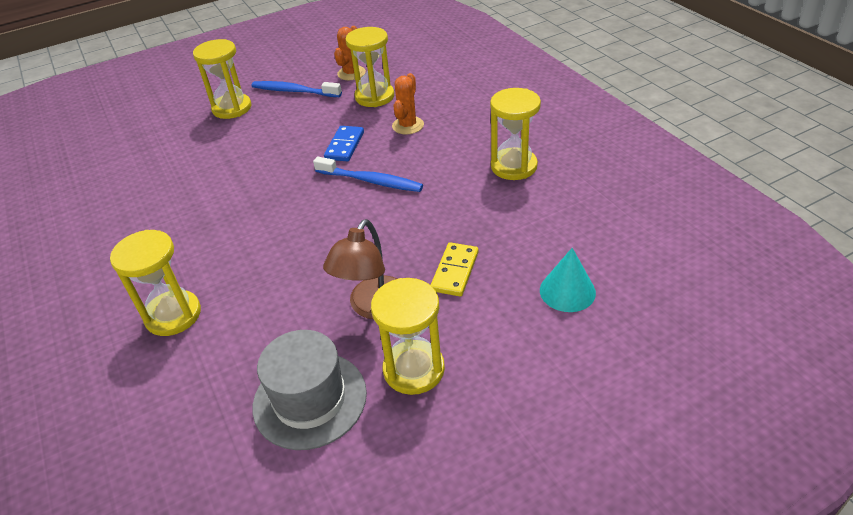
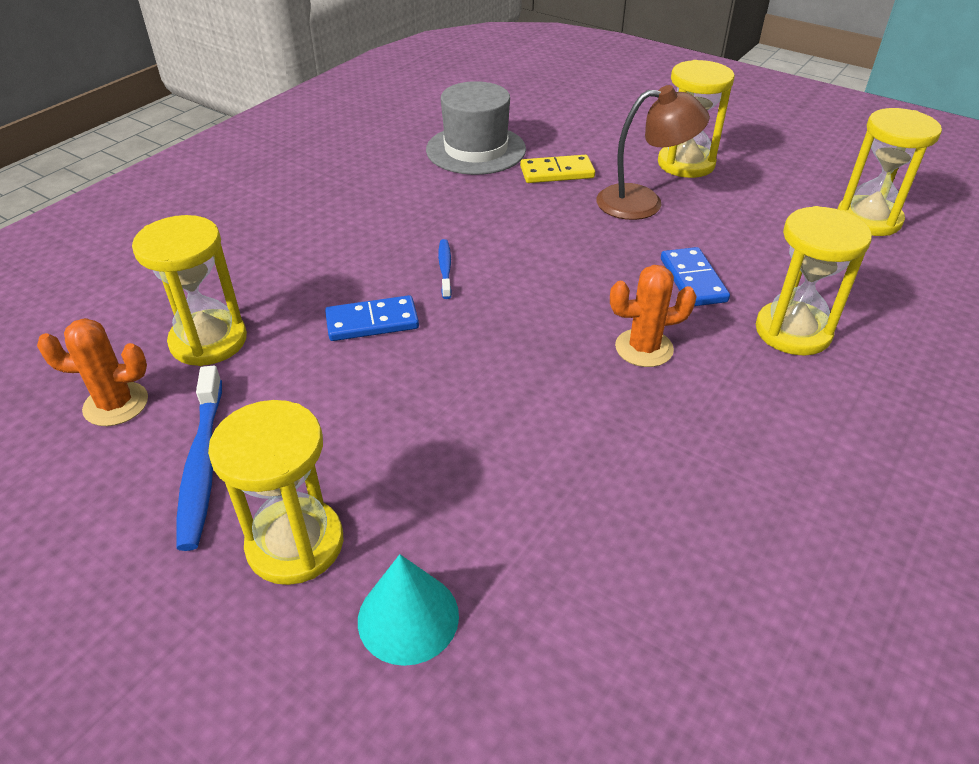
camera: 120 degrees left, 0 degrees up
(262, 290) = (692, 280): none -> blue domino
(310, 399) = (770, 202): grey hat -> grey hat (476, 150)
(371, 181) = (445, 269): blue toothbrush -> blue toothbrush, size x0.56
(408, 125) = (294, 278): orange cactus -> orange cactus (644, 348)
(514, 166) = (360, 176): yellow hourglass -> yellow hourglass (868, 219)
(567, 291) = (535, 119): turquoise cone -> turquoise cone (408, 617)

